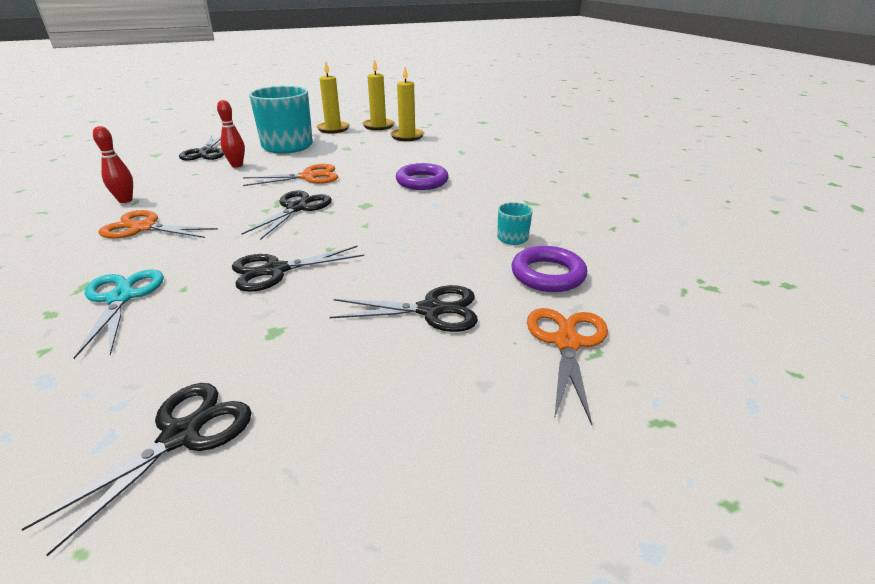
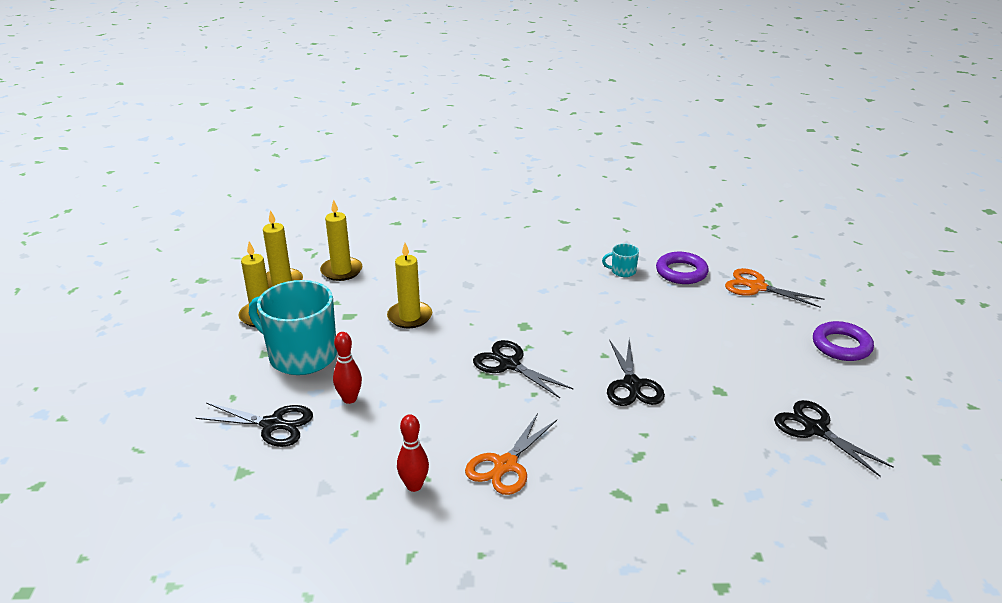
camera: 70 degrees left, 0 degrees up
(121, 298) = (649, 468): turquoise scissors -> none
(308, 177) = (427, 350): orange scissors -> none
(355, 164) = (410, 317): none -> yellow candle
(422, 181) = (486, 287): purple ring -> purple ring (841, 346)
(431, 310) = (711, 324): black scissors -> none

